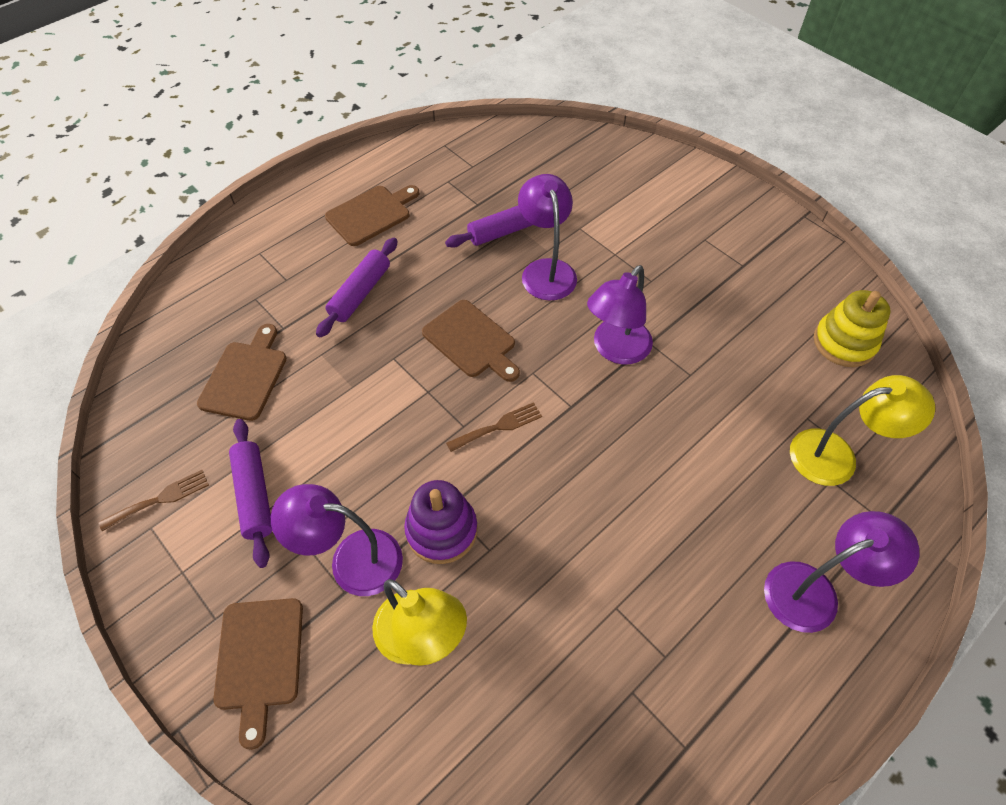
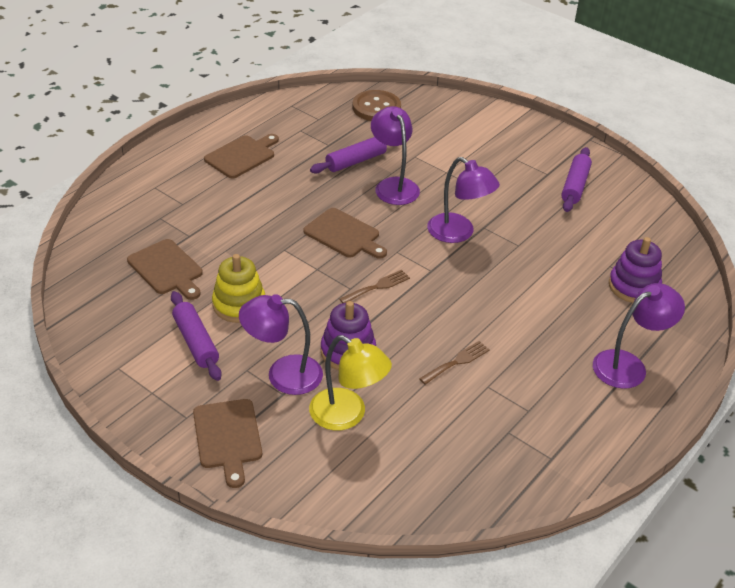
camera: 10 degrees left, 15 degrees down
(160, 499) = (120, 350): brown fork -> brown fork (457, 362)
(245, 377) = (167, 269): brown cutting board -> brown cutting board turned 135 degrees clockwise
(360, 293) = (246, 209): purple rolling pin -> purple rolling pin (575, 186)
(545, 154) = (376, 108): none -> brown button
(615, 350) = (458, 233): purple lamp -> purple lamp turned 75 degrees counterclockwise
(836, 455) = (633, 286): yellow lamp -> purple stacking toy
(844, 342) = (630, 218): yellow stacking toy -> yellow stacking toy (239, 304)

